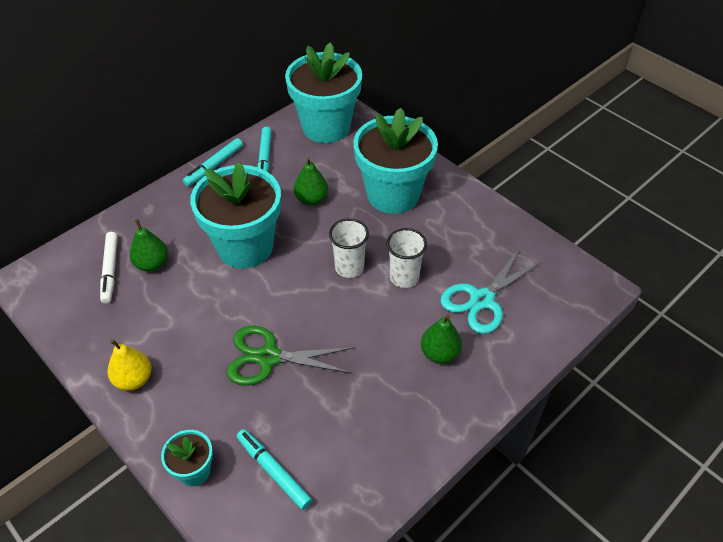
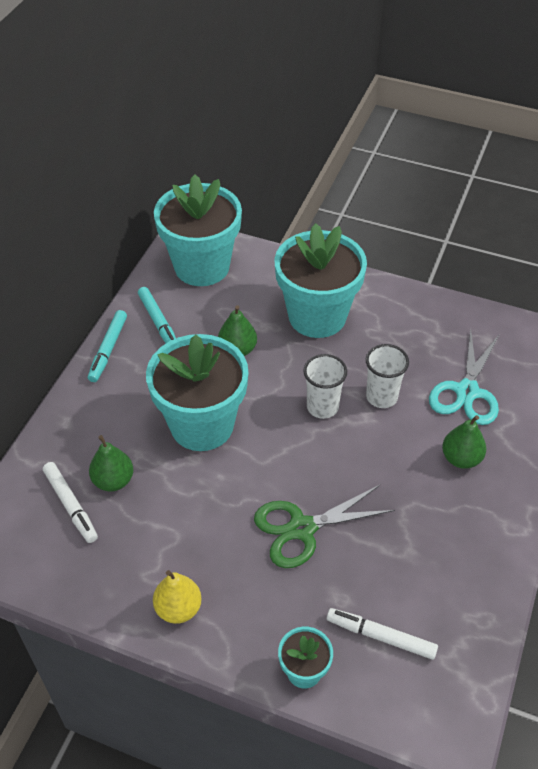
camera: 25 degrees left, 0 degrees up
(273, 471) = (381, 636): turquoise marker -> white marker

